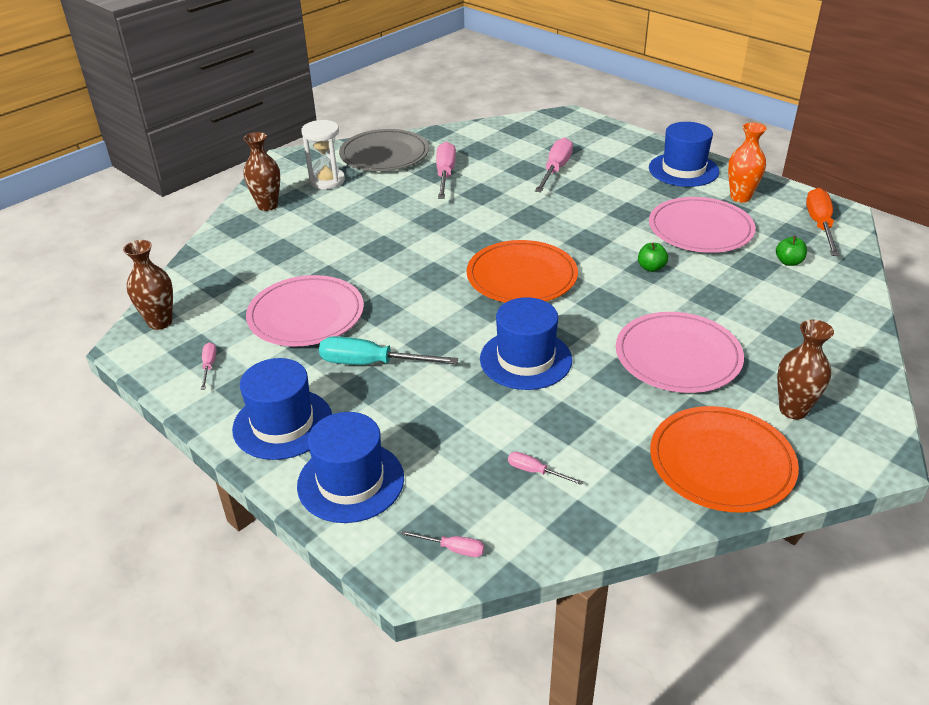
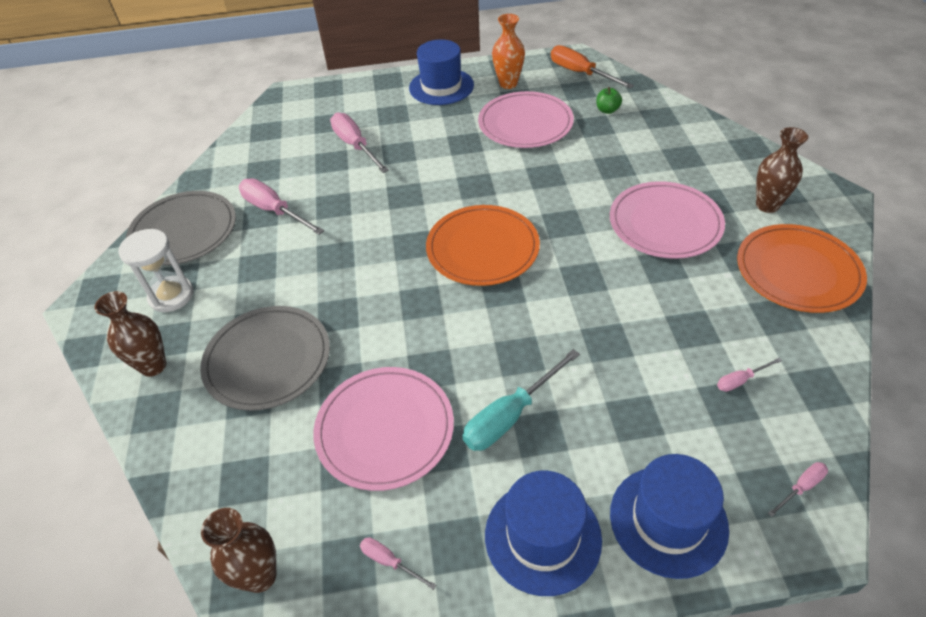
camera: 50 degrees left, 10 degrees up
(314, 242) = (268, 360): none -> grey plate
(525, 359) = (596, 308): blue hat -> none
(651, 268) = (546, 174): green apple -> none

